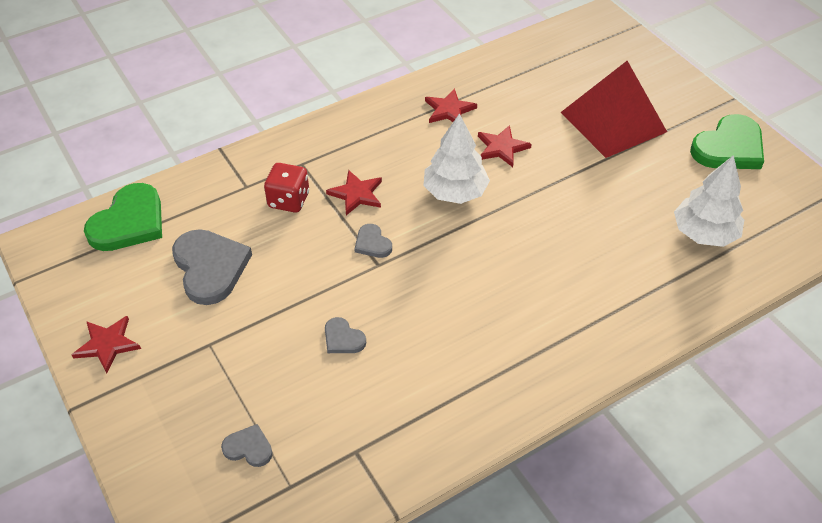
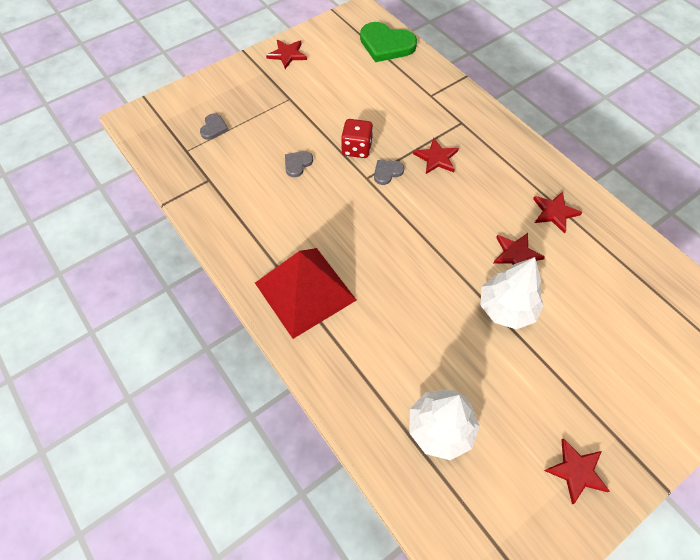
camera: 85 degrees right, 10 degrees up
(210, 268) = (352, 89): grey heart -> none
(289, 200) = (422, 120): red dice -> red dice (356, 148)
(455, 192) = (452, 222): white tree -> white tree (506, 308)
(613, 122) = (582, 351): red pyramid -> red pyramid (305, 291)
(729, 147) = (576, 471): green heart -> red star

